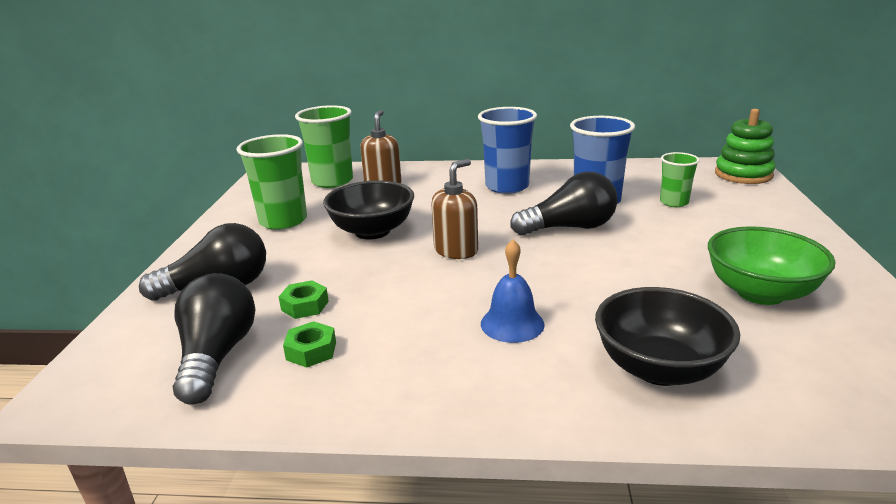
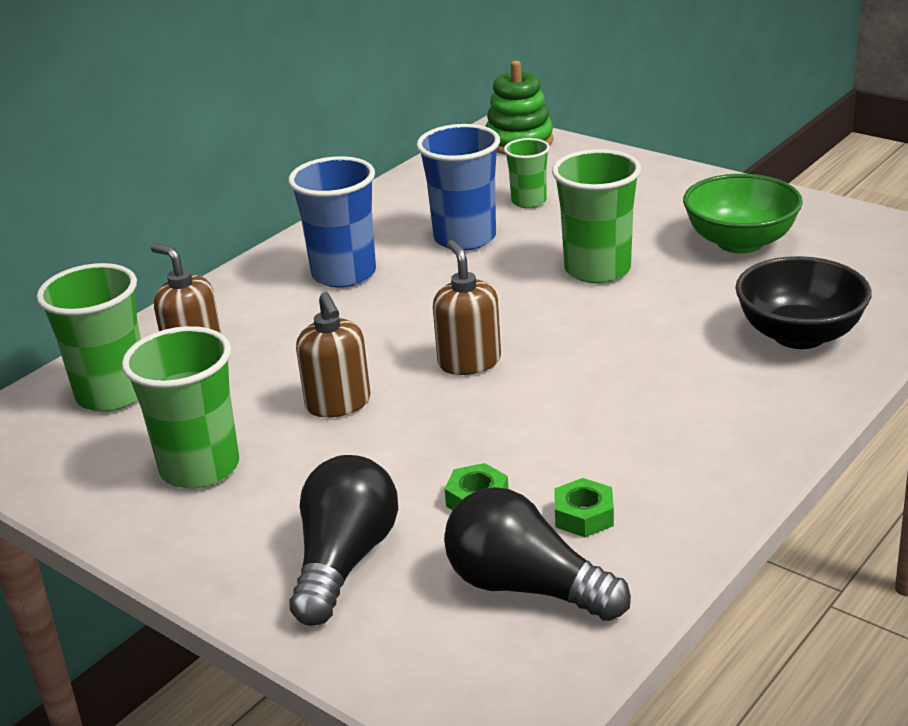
camera: 55 degrees left, 5 degrees up
(372, 231) = (338, 404): black bowl -> brown soap dispenser
(512, 324) = (659, 379): blue bell -> none
(569, 228) = (506, 277): black light bulb -> none
(626, 252) = (597, 269): none -> green cup

